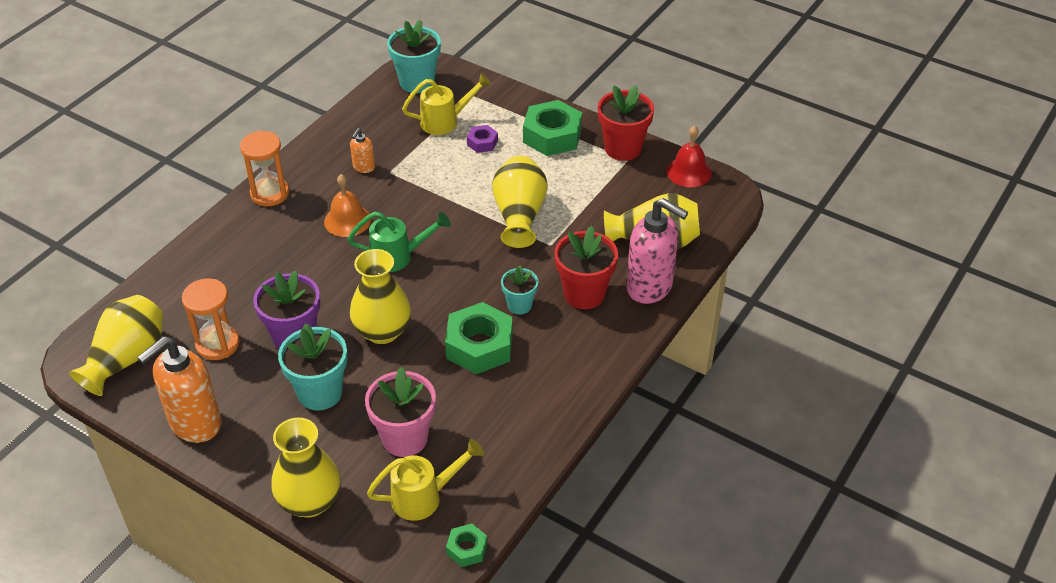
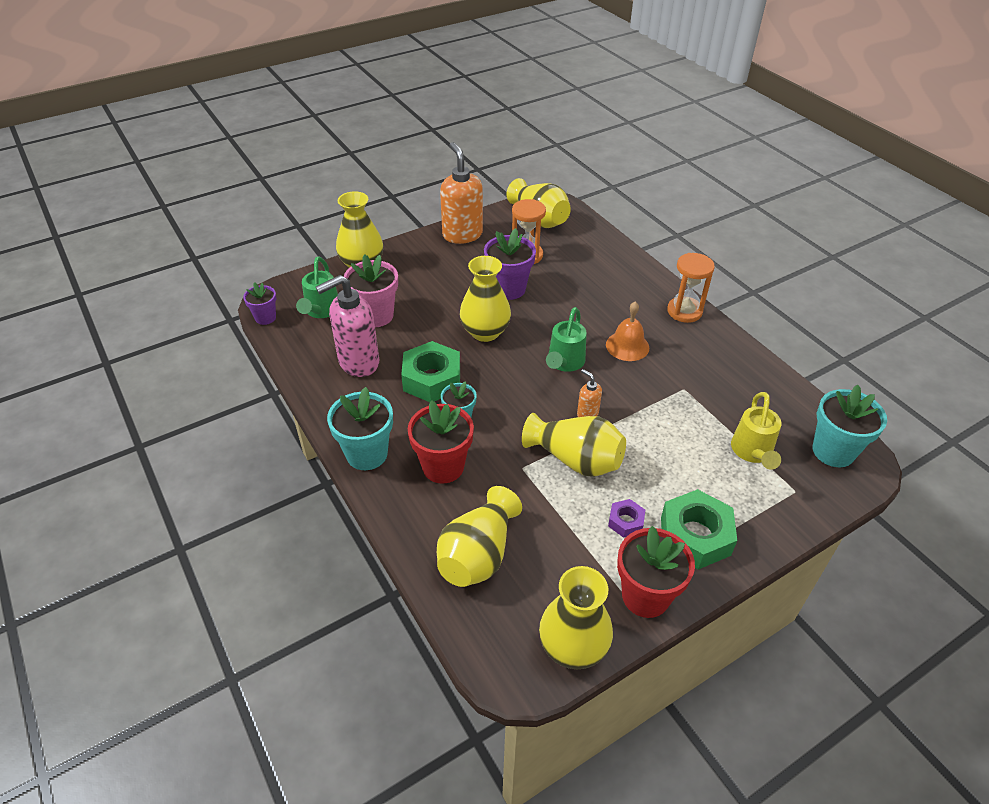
camera: 115 degrees right, 0 degrees up
(320, 393) = (447, 288): turquoise flower pot -> turquoise flower pot (367, 454)
(363, 167) = (697, 374): orange soap dispenser -> orange soap dispenser (587, 413)
(425, 497) = (321, 311): yellow watering can -> green watering can
(467, 549) = (265, 318): green nut -> purple flower pot
(482, 143) = (704, 470): purple nut -> purple nut (625, 521)
(650, 287) = (418, 520): pink soap dispenser -> pink soap dispenser (358, 363)
(689, 172) = (573, 647): red bell -> yellow vase

